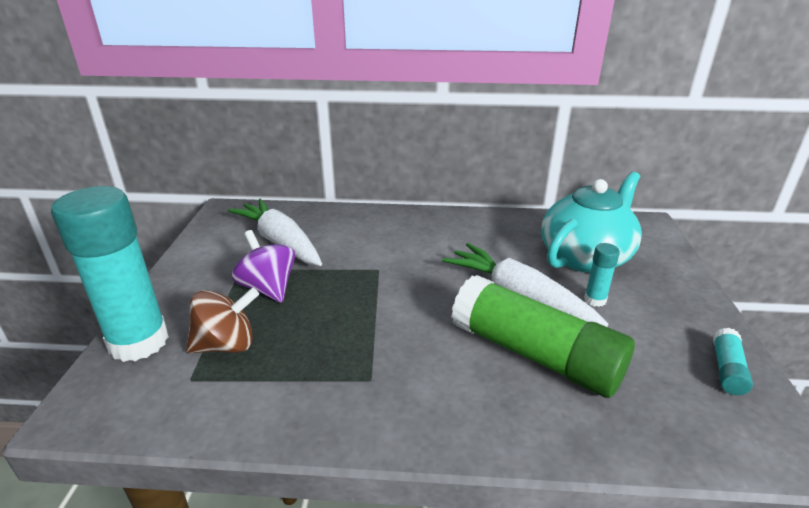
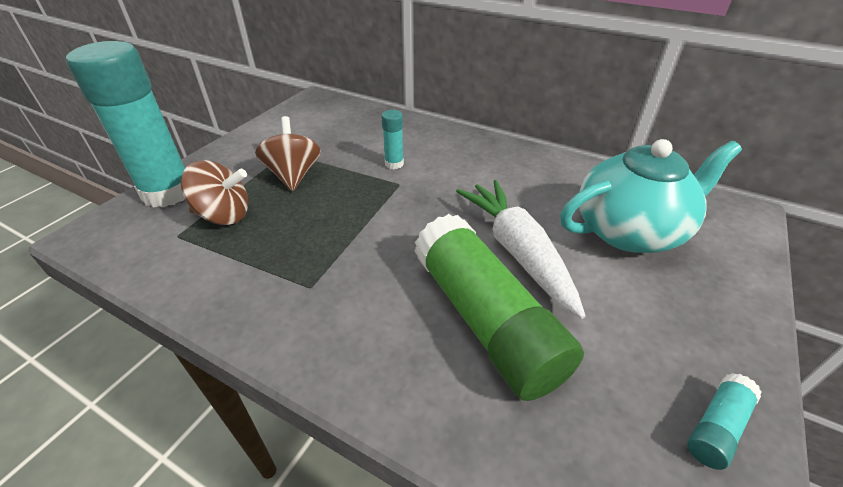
camera: 25 degrees right, 10 degrees up
(268, 288) = (293, 175): purple spinning top -> brown spinning top
(280, 242) = (335, 137): white carrot -> none
(595, 300) = (603, 282): turquoise glue stick -> turquoise glue stick (394, 164)

